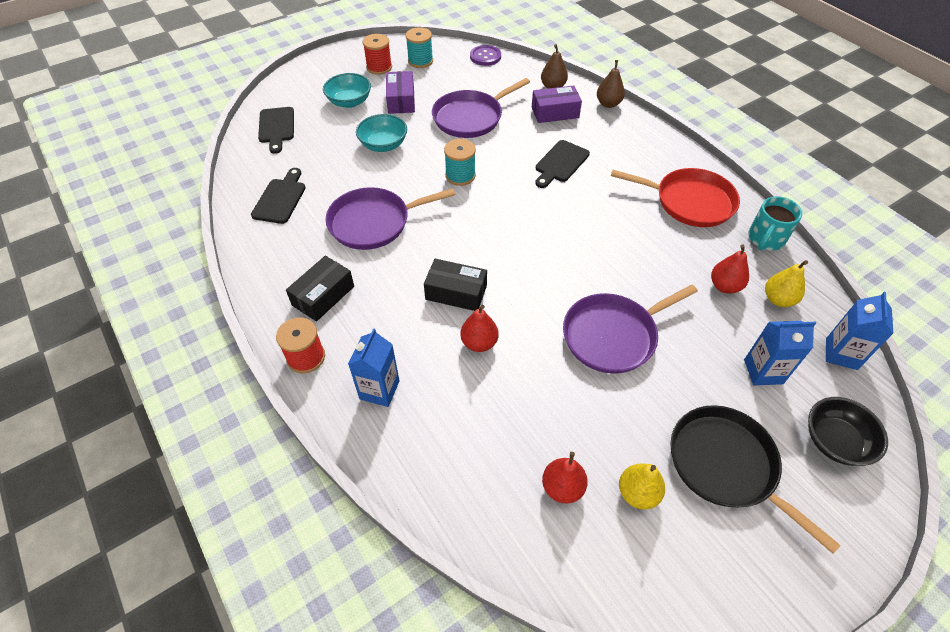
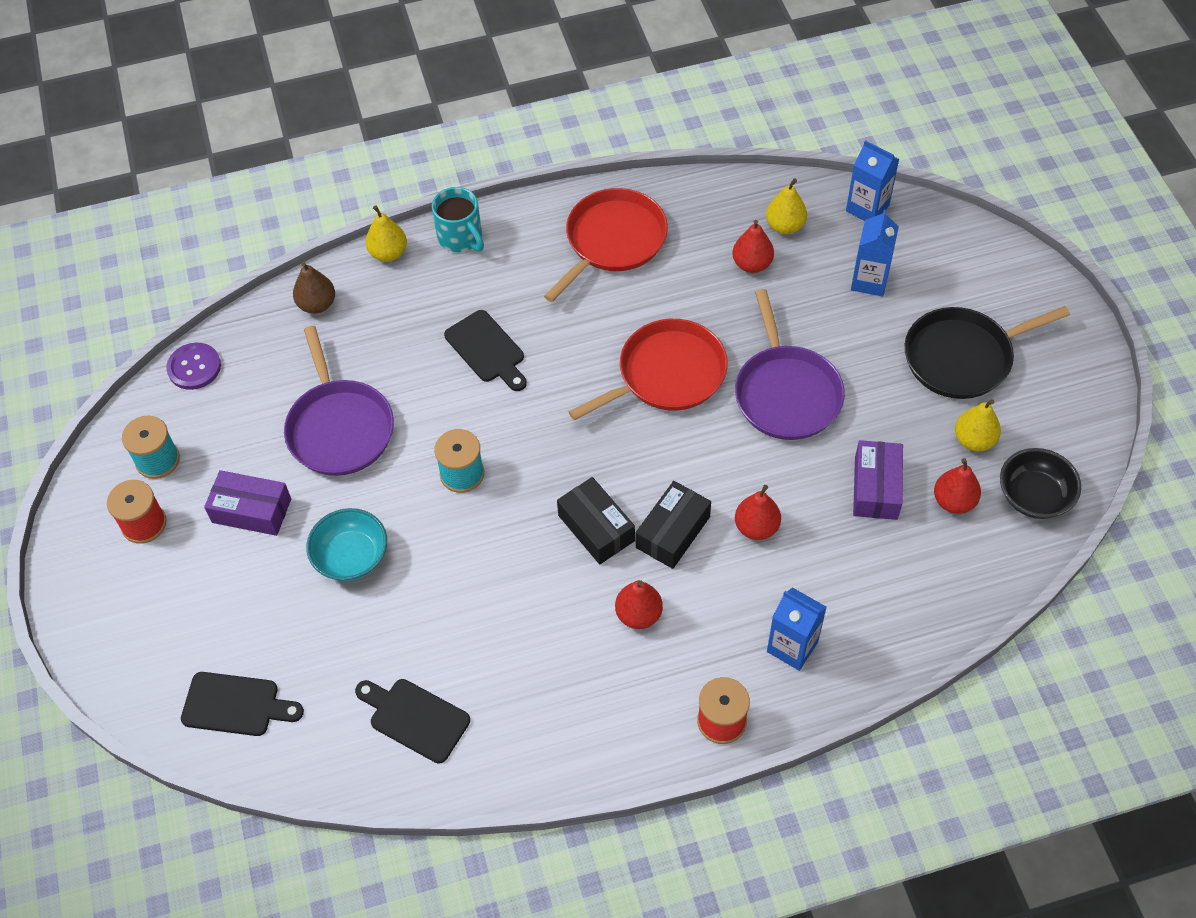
camera: 70 degrees left, 5 degrees up
(323, 295) = (627, 686): black box -> black box (596, 528)
(349, 102) = (219, 585): turquoise bowl -> none
(374, 222) = (514, 601): purple pan -> none
(382, 289) = (638, 614): none -> red pear
(555, 112) = (377, 321): purple box -> purple box (876, 488)
(590, 258) = (667, 374): none -> red pan
(608, 104) = (388, 253): brown pear -> yellow pear
(765, 239) = (698, 197): turquoise mug -> turquoise mug (461, 237)
(835, 441) = (959, 262): black bowl -> black bowl (1034, 496)

